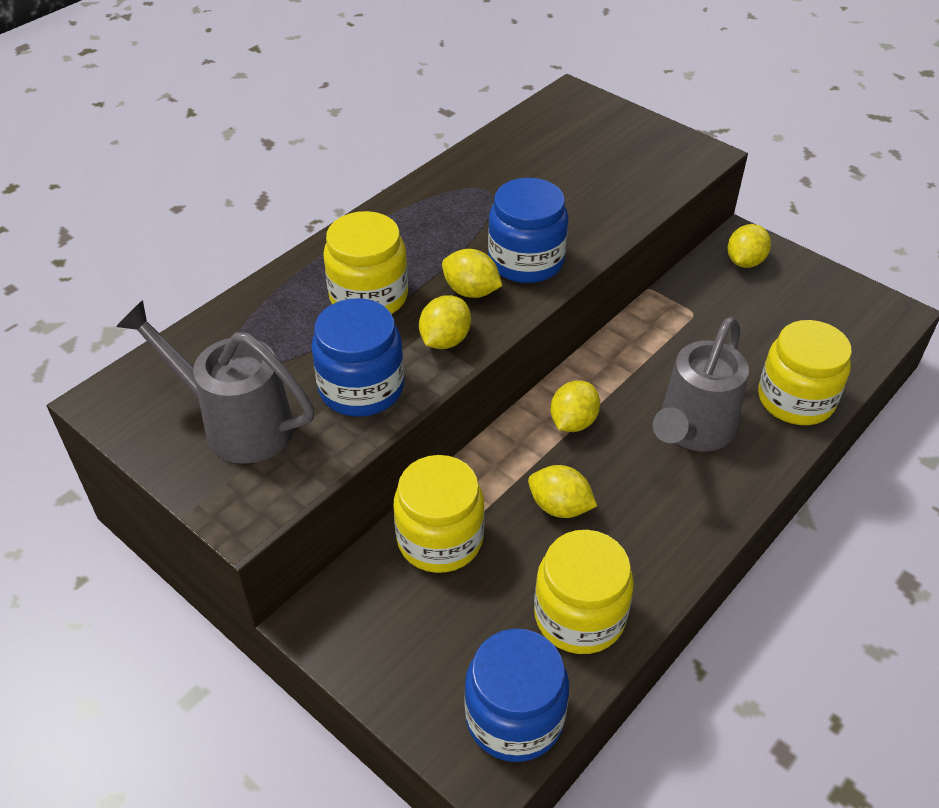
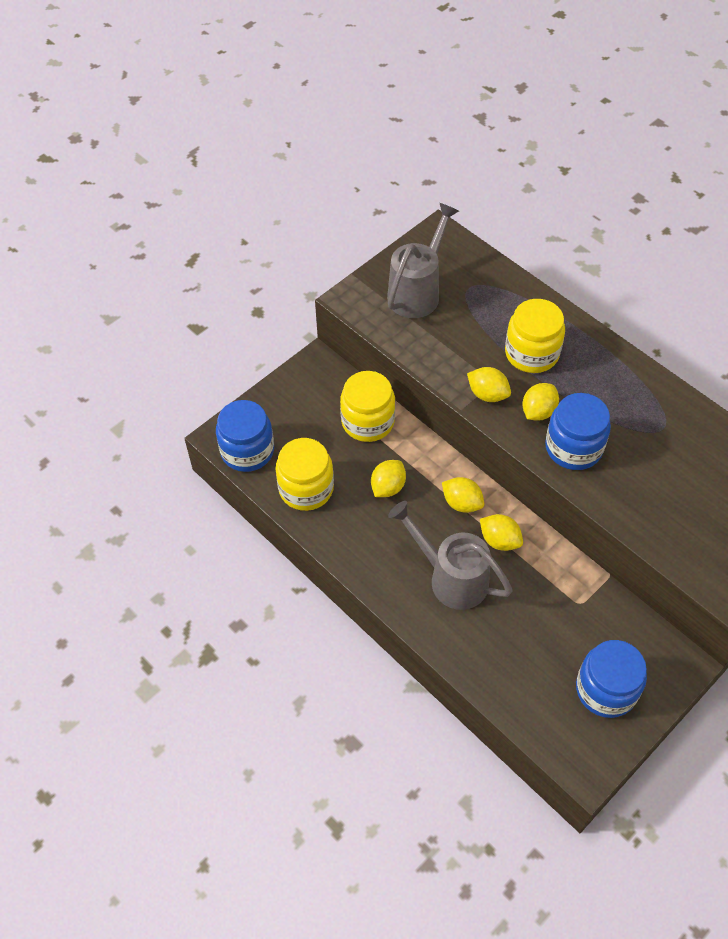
camera: 95 degrees right, 10 degrees up
(361, 388) = (444, 350): blue jar -> blue jar (606, 689)
(744, 262) = (650, 658): yellow lemon -> yellow lemon (499, 540)
(795, 399) = (481, 657): yellow jar -> none

